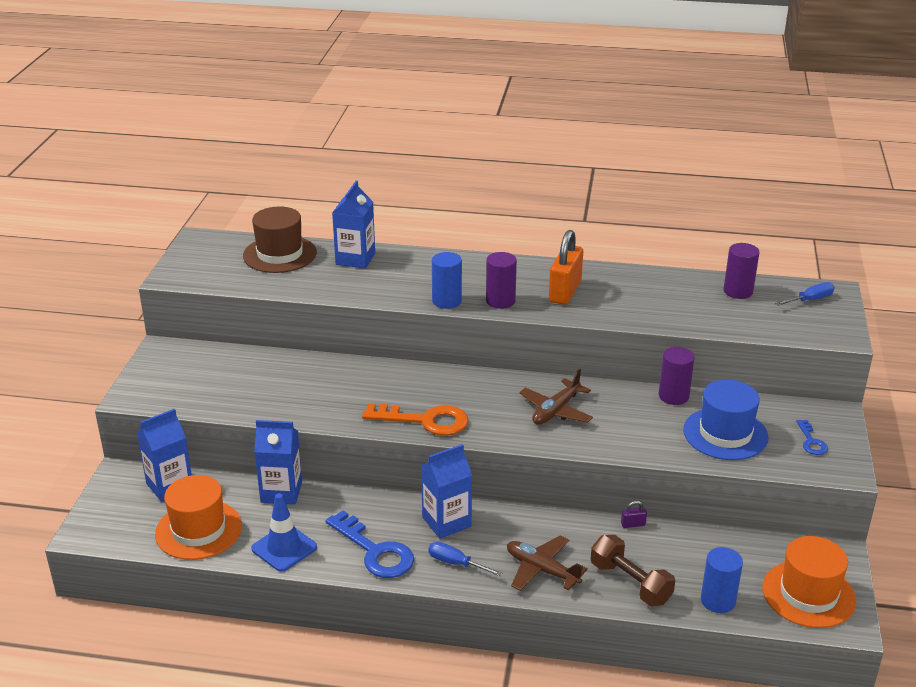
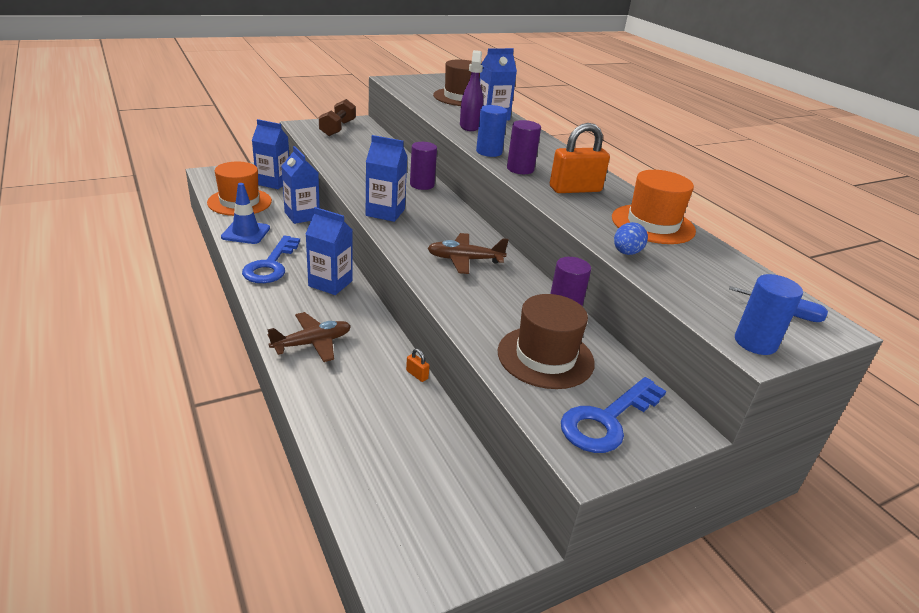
camera: 50 degrees right, 0 degrees up
(370, 284) = (469, 126): none -> purple spray bottle
(425, 421) = (385, 212): orange key -> blue carton
(455, 563) = (286, 301): blue screwdriver -> none
(542, 570) = (312, 343): brown plane -> brown plane turned 60 degrees clockwise
(630, 583) = (335, 397): brown dumbbell -> brown dumbbell (338, 128)
(633, 524) = (417, 375): purple padlock -> orange padlock
(690, 322) = (626, 253): none -> blue egg
(718, 601) = (355, 462): blue cylinder -> blue cylinder (755, 342)
(725, 434) = (545, 357): blue hat -> brown hat
(738, 291) = (721, 267): purple cylinder -> purple cylinder (422, 185)
(808, 594) = (422, 533): orange hat -> orange hat (653, 224)
(811, 441) = (606, 420): blue key -> blue key, size x1.97

